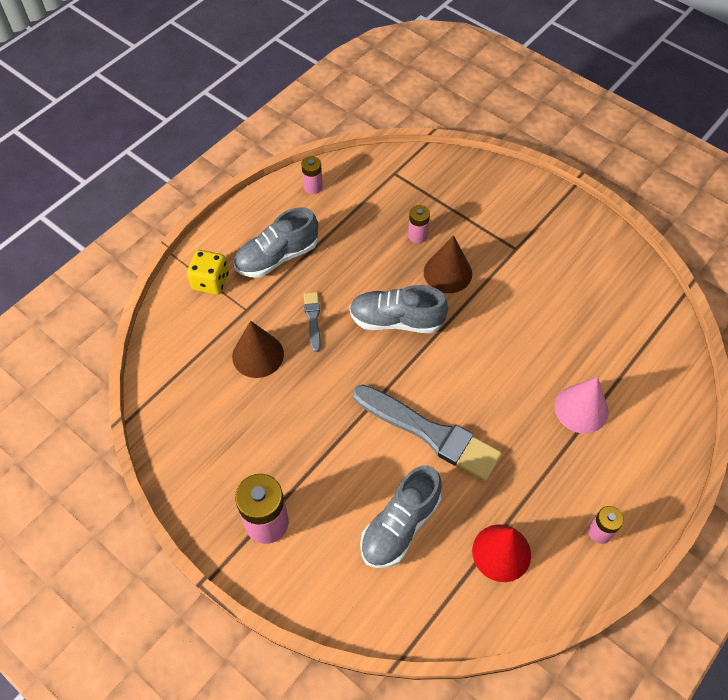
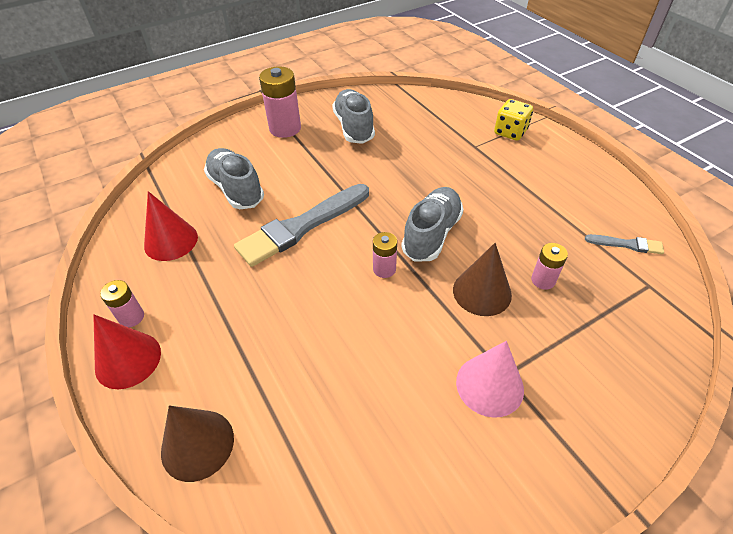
camera: 110 degrees right, 10 degrees down
(258, 355) = (426, 145): brown cone -> brown cone (197, 444)
(277, 257) = (530, 172): grey shoe -> grey shoe (354, 127)
(313, 187) = (625, 212): pink battery -> pink battery (384, 269)
(313, 319) = (452, 181): grey brush -> grey brush (627, 244)
(581, 409) = (258, 355): pink cone -> pink cone (489, 385)
(636, 507) = (128, 360): none -> red cone

